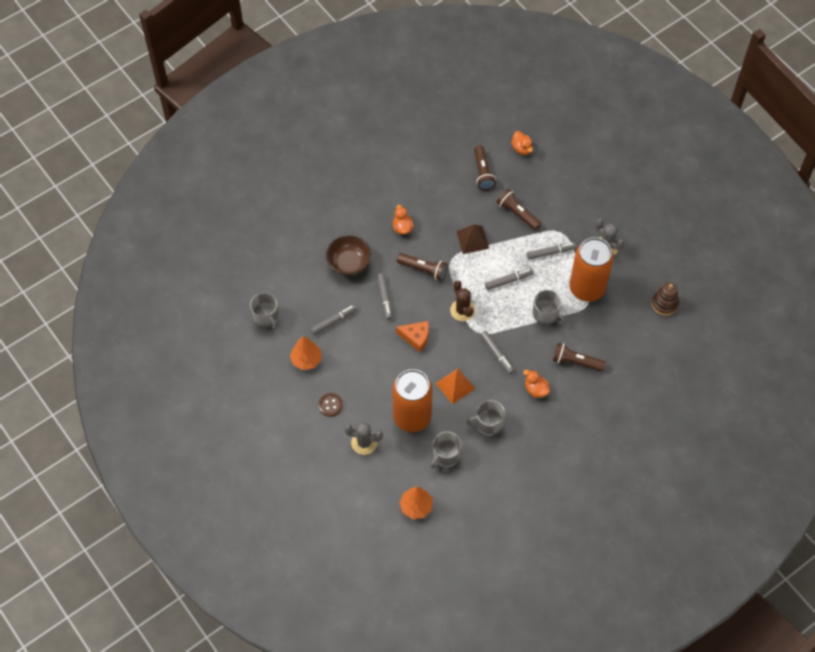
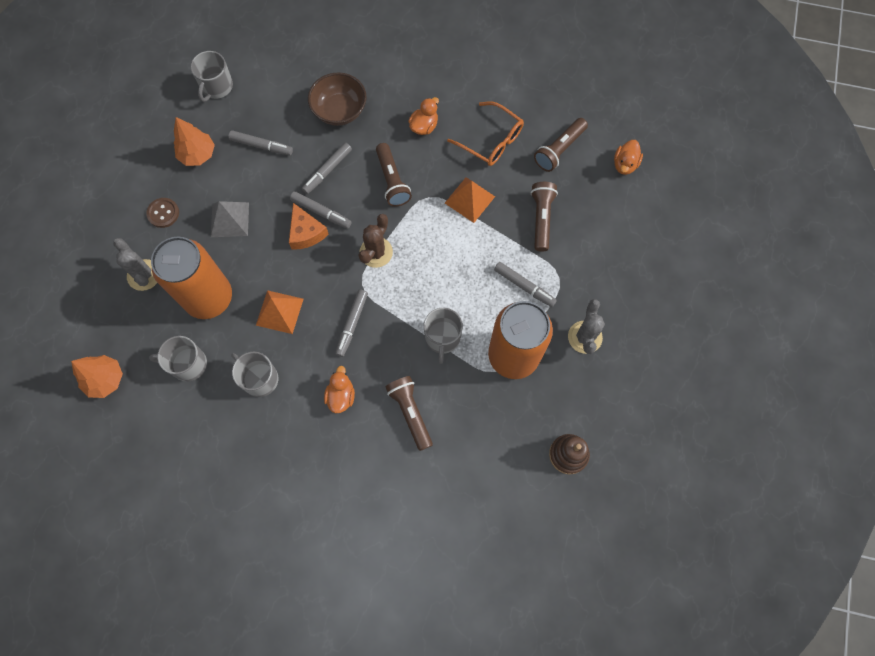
camera: 50 degrees right, 10 degrees up
(369, 372) = (229, 219): none -> grey pyramid
(445, 201) = (491, 141): none -> orange glasses
(472, 239) = (469, 199): brown pyramid -> orange pyramid
(508, 281) = (451, 270): grey marker -> grey marker (321, 212)

